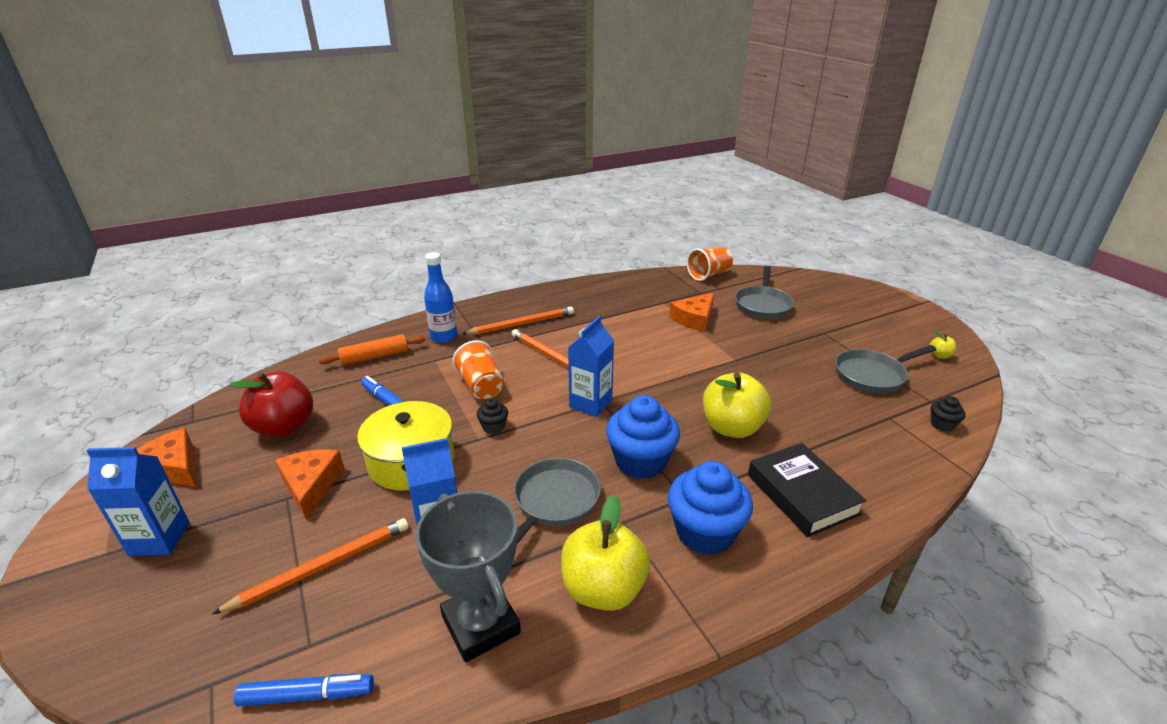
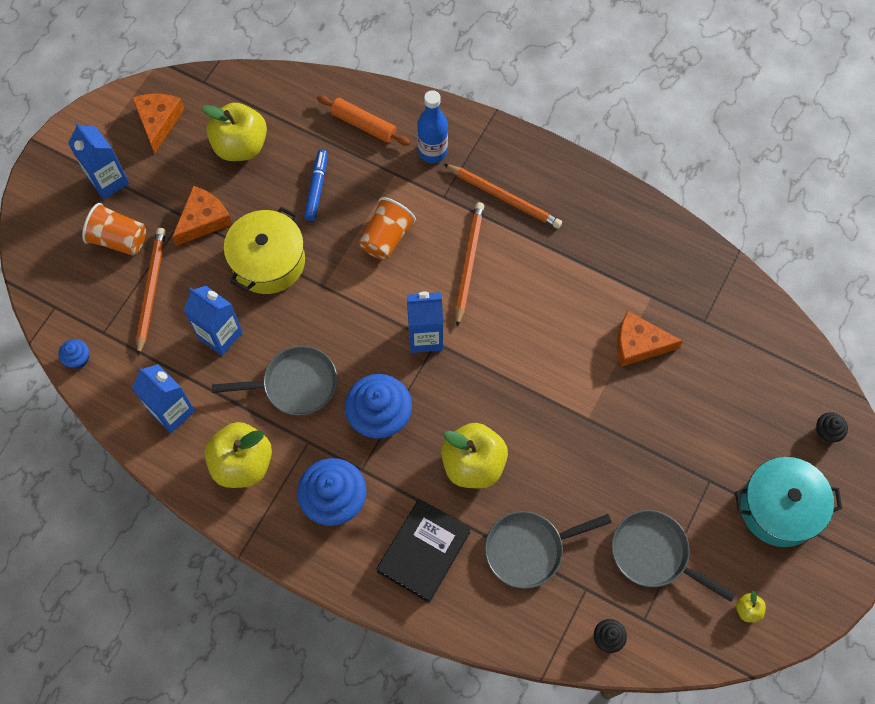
camera: 55 degrees right, 35 degrees up
(284, 427) = (240, 146): red apple -> yellow apple
(307, 695) = (78, 359): blue marker -> blue cupcake
(322, 567) = (151, 290): orange pencil -> orange pencil turned 105 degrees counterclockwise
(481, 624) = (172, 411): grey trophy -> blue carton
(493, 426) = (344, 286): black cupcake -> black cupcake (826, 432)
(709, 275) = (757, 308): orange cup -> orange cup (119, 239)
(762, 305) = (726, 396): grey pan -> grey pan (529, 549)
(862, 317) = (779, 508): none -> turquoise pot

